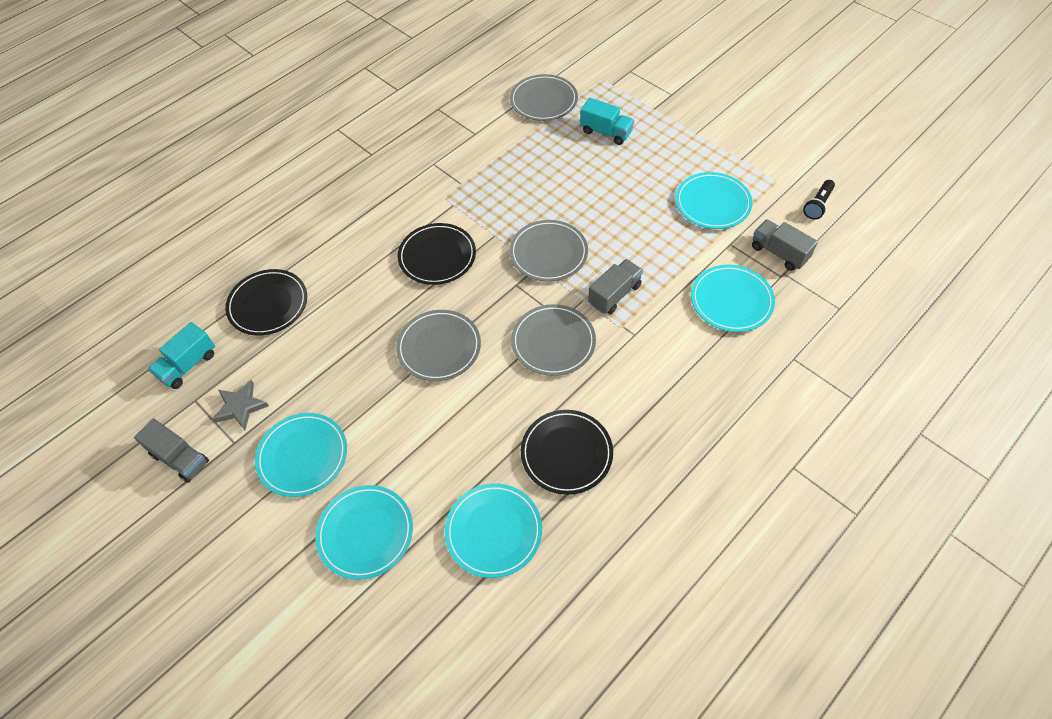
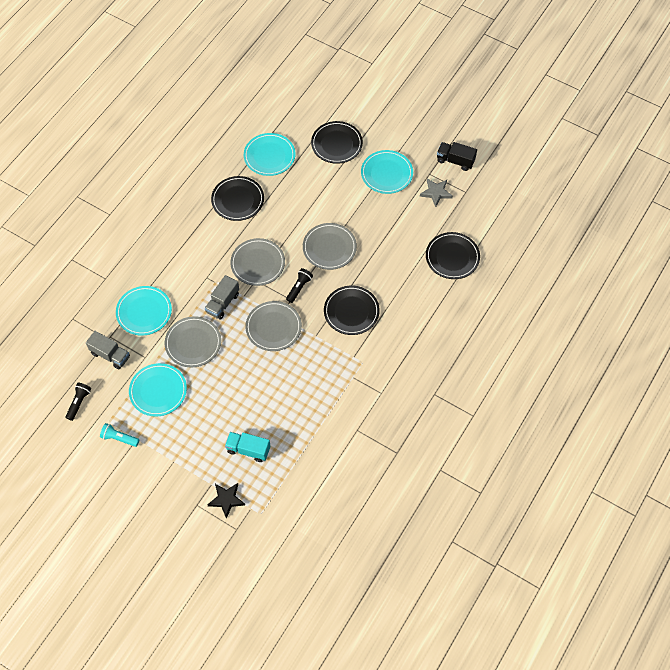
camera: 165 degrees right, 5 degrees up
(180, 458) = (455, 161): grey truck -> black truck
(188, 365) = (481, 211): turquoise truck -> none
(365, 533) = (336, 144): turquoise plate -> black plate
(500, 298) = (299, 288): none -> black flashlight
(543, 101) = (307, 477): grey plate -> grey plate (193, 343)
(637, 94) = (226, 500): none -> black star
(762, 162) = (119, 438): none -> turquoise flashlight

